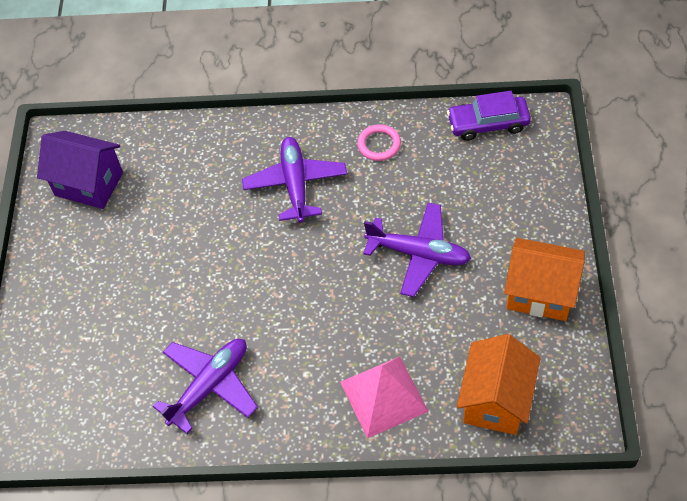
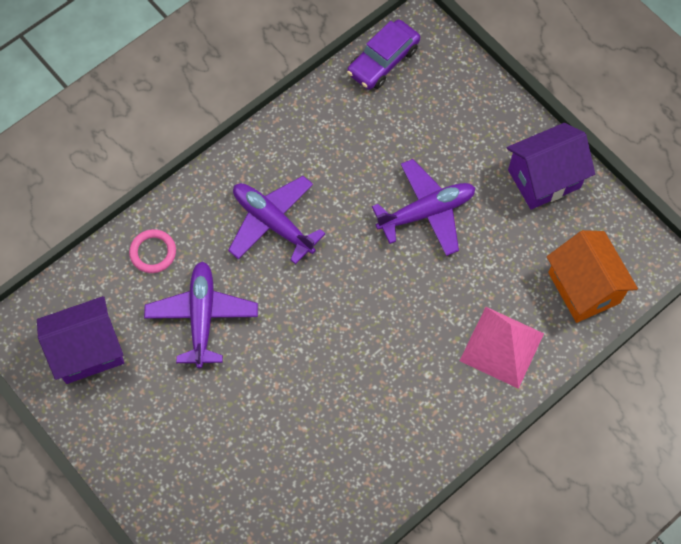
camera: 45 degrees left, 10 degrees up
(209, 386) = (361, 442): purple plane -> purple plane (202, 317)
(379, 144) = (310, 139): pink ring -> pink ring (153, 252)
(540, 293) = (544, 179): orange house -> purple house

